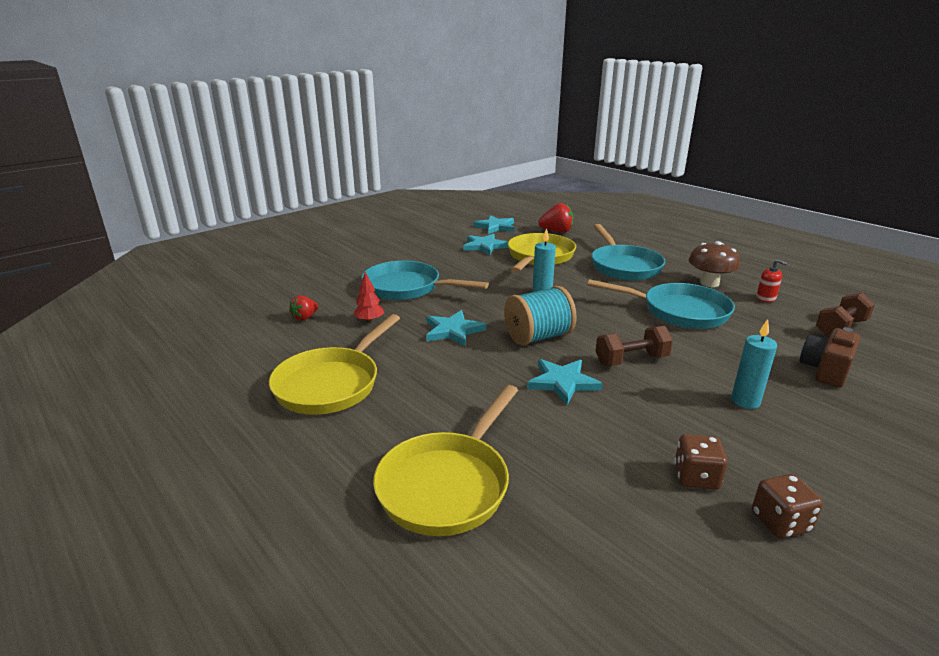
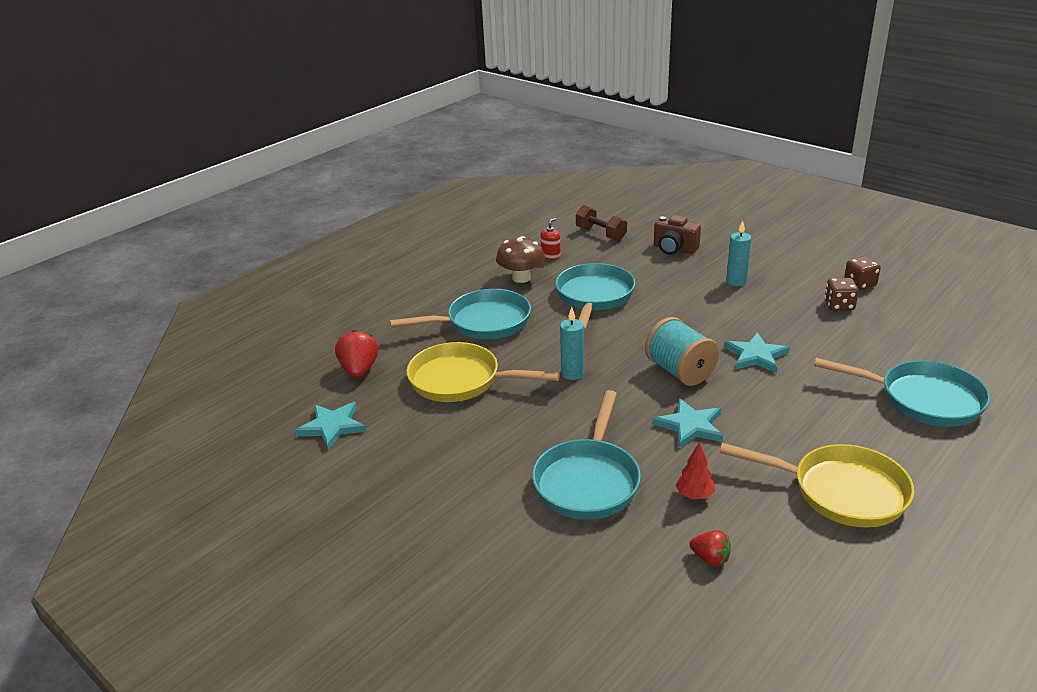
camera: 95 degrees left, 5 degrees up
(448, 484) = (923, 399): yellow pan -> turquoise pan
(484, 246) = (421, 429): turquoise star -> none
(631, 360) = (700, 323): brown dumbbell -> none

